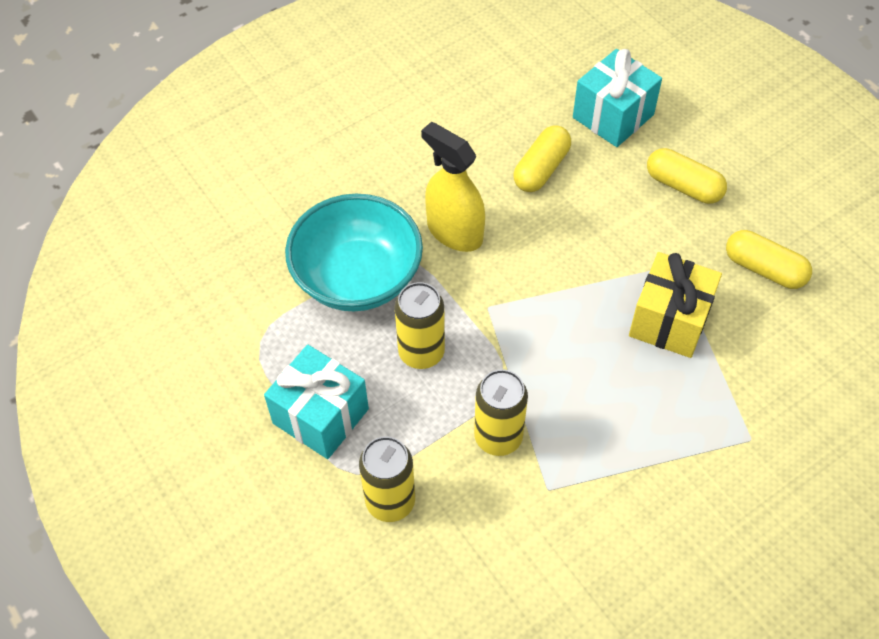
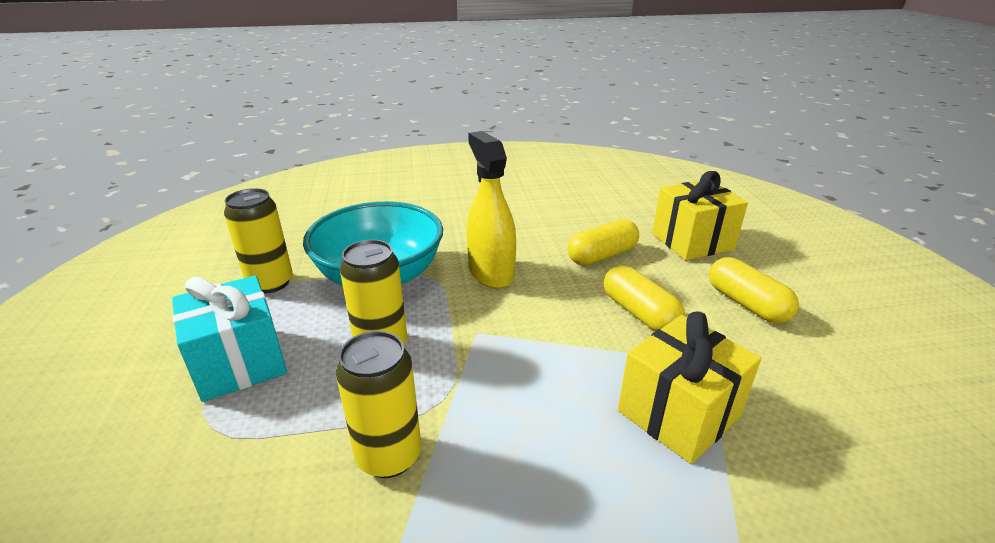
camera: 25 degrees right, 25 degrees down
(390, 501) = (211, 473): yellow can -> yellow can (270, 283)
(613, 116) = (692, 241): turquoise gift -> yellow gift
(764, 269) = (830, 403): yellow capsule -> yellow capsule (639, 313)

